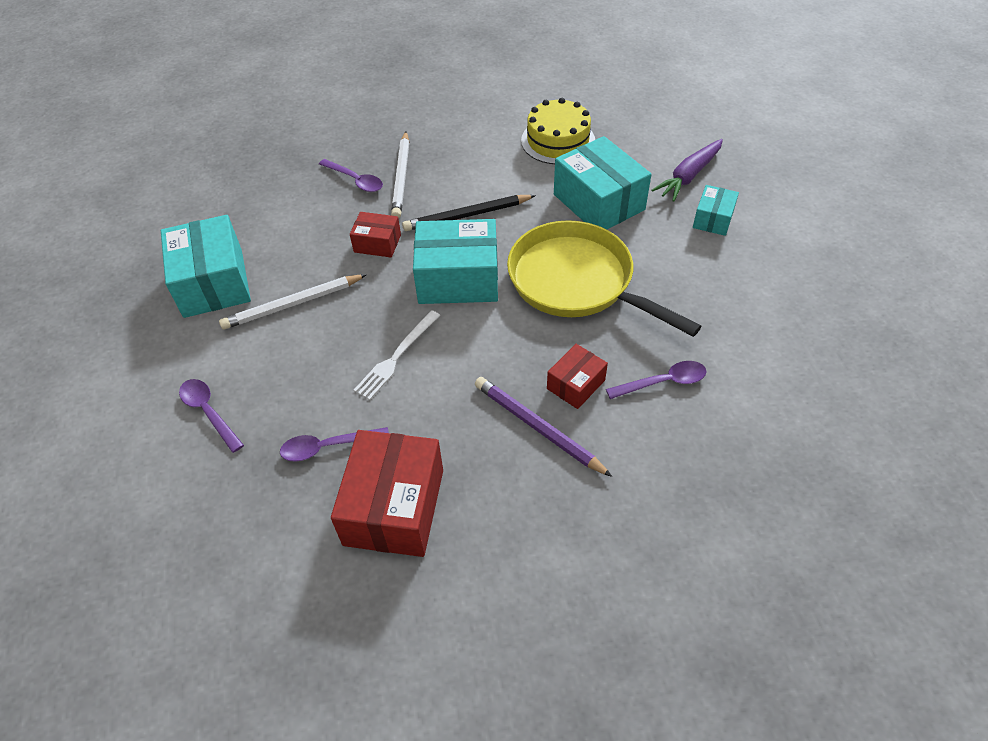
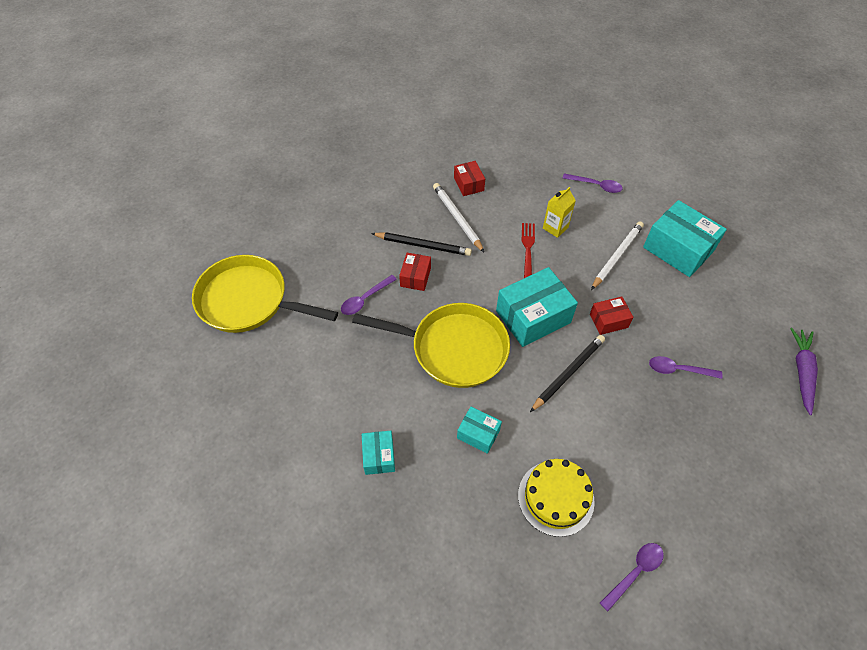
camera: 150 degrees right, 5 degrees up
(327, 447) = (522, 194): purple spoon -> purple spoon (635, 572)
(330, 373) = (555, 227): none -> yellow carton
(394, 507) = (469, 184): red box -> red box, size x0.53
(397, 357) = (527, 251): white fork -> red fork
(401, 177) = (648, 389): white pencil -> white pencil (457, 218)
(538, 427) = (423, 245): purple pencil -> black pencil
(599, 202) = (478, 434): turquoise box -> turquoise box, size x0.53
(689, 176) = (417, 503): purple carrot -> purple carrot (802, 372)
(844, 449) = (249, 301): none -> yellow pan

